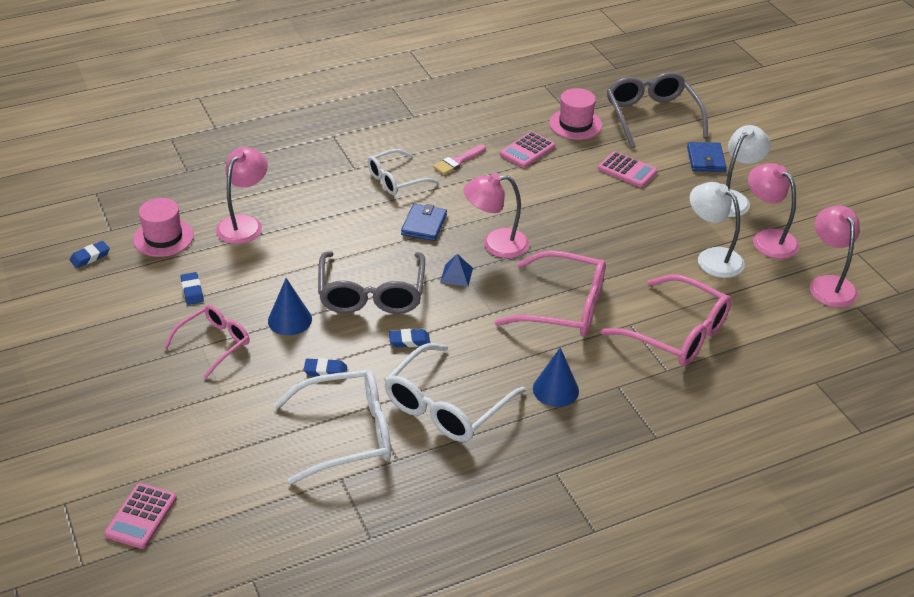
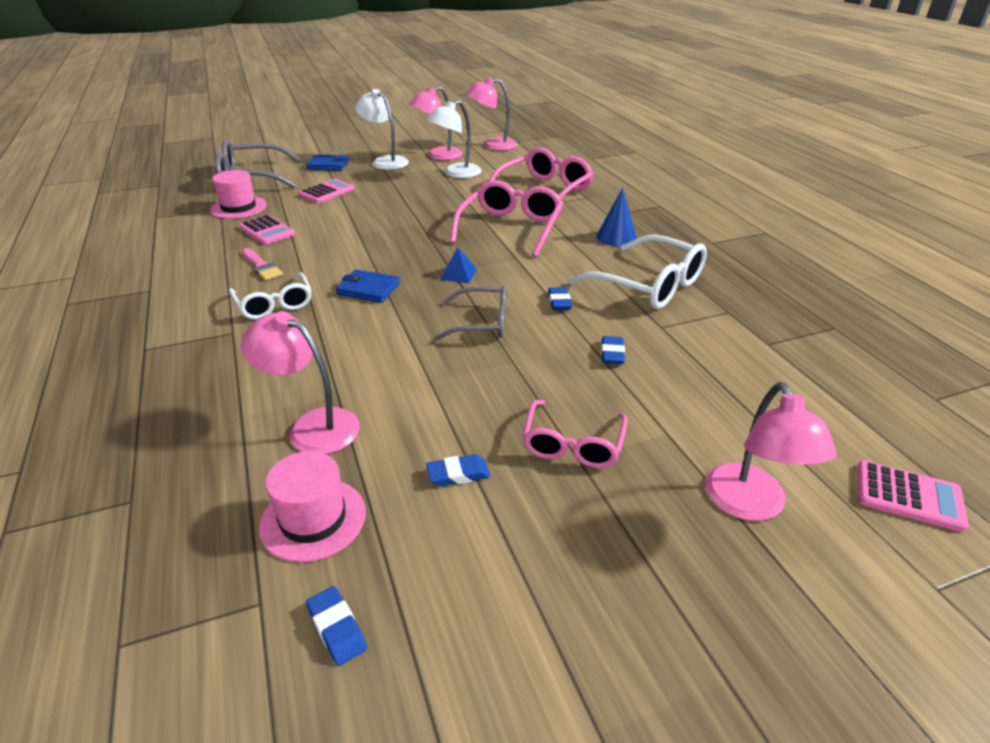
camera: 85 degrees left, 5 degrees down
(214, 343) = (572, 444): pink glasses -> pink glasses turned 120 degrees counterclockwise
(290, 320) = (525, 380): blue cone -> none
(348, 434) = (704, 339): white glasses -> none
(371, 294) = (482, 323): grey glasses -> grey glasses, size x0.63
(495, 244) = (414, 253): pink lamp -> pink lamp (750, 505)

